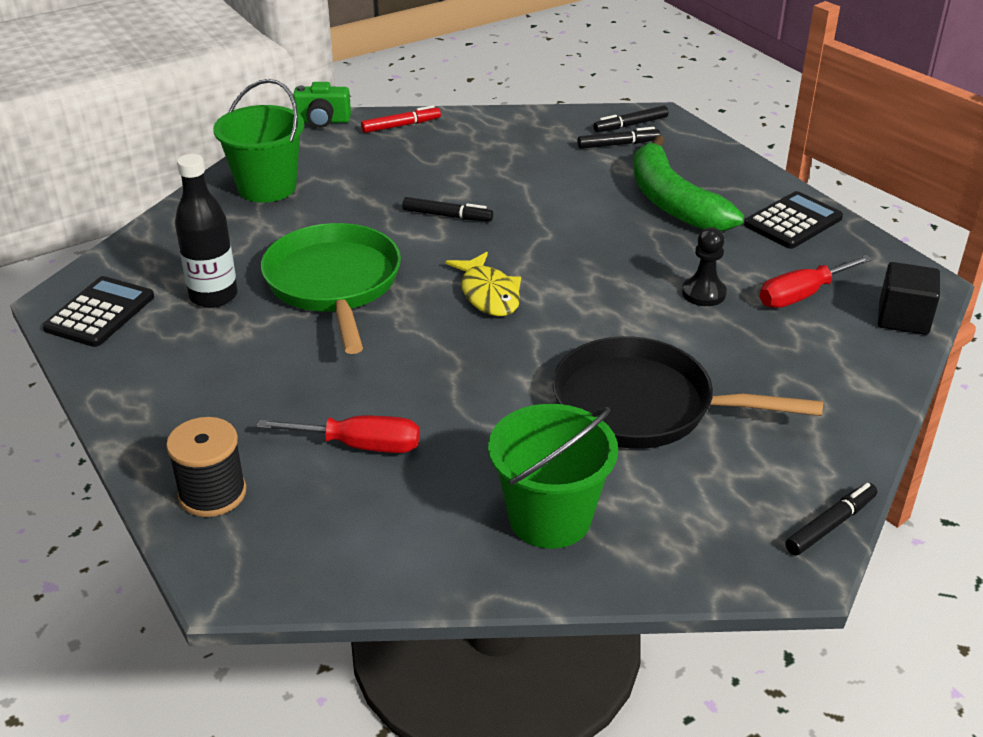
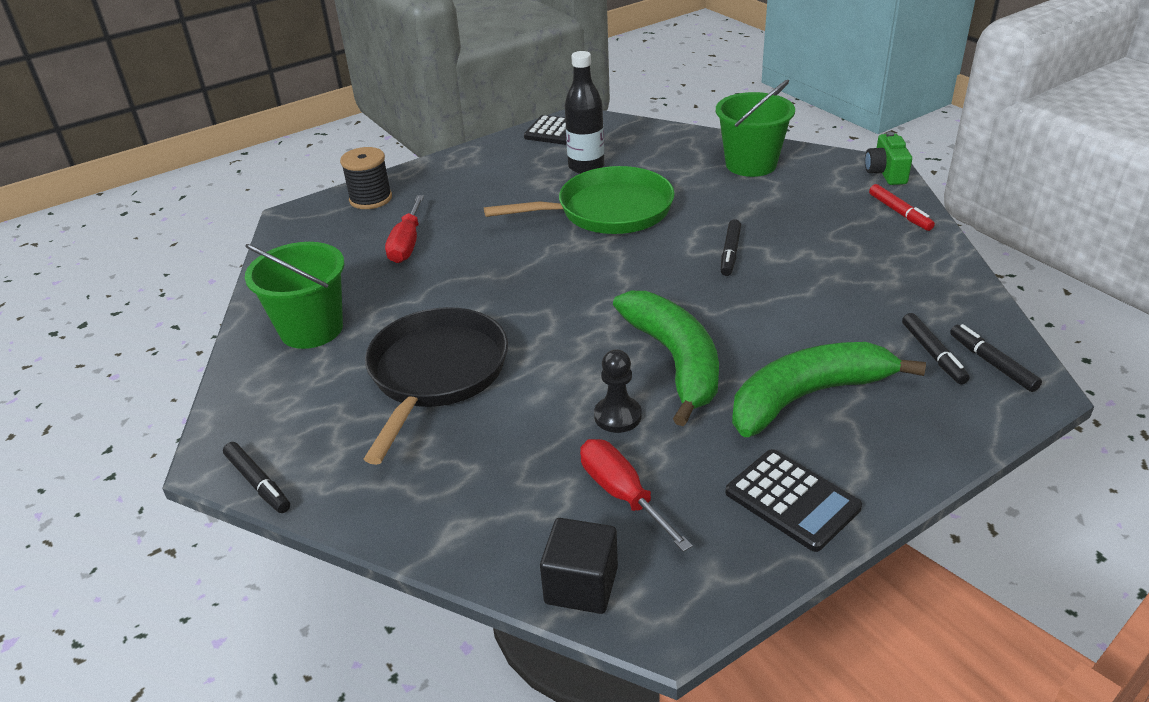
camera: 90 degrees right, 0 degrees up
(488, 294) = (601, 284): yellow fish -> none
(624, 259) = (675, 361): none -> green banana

